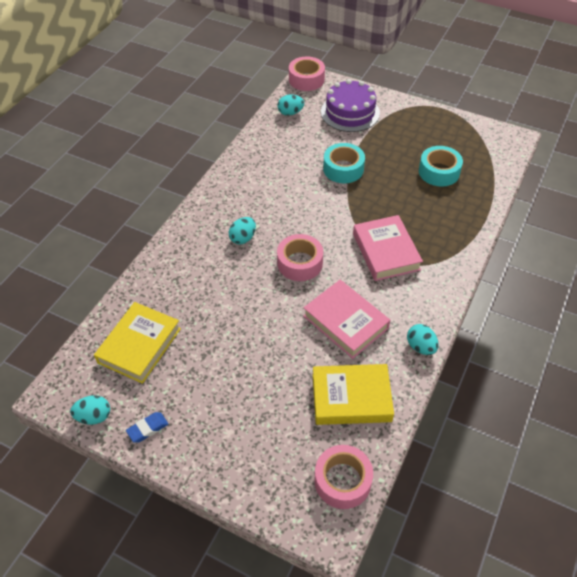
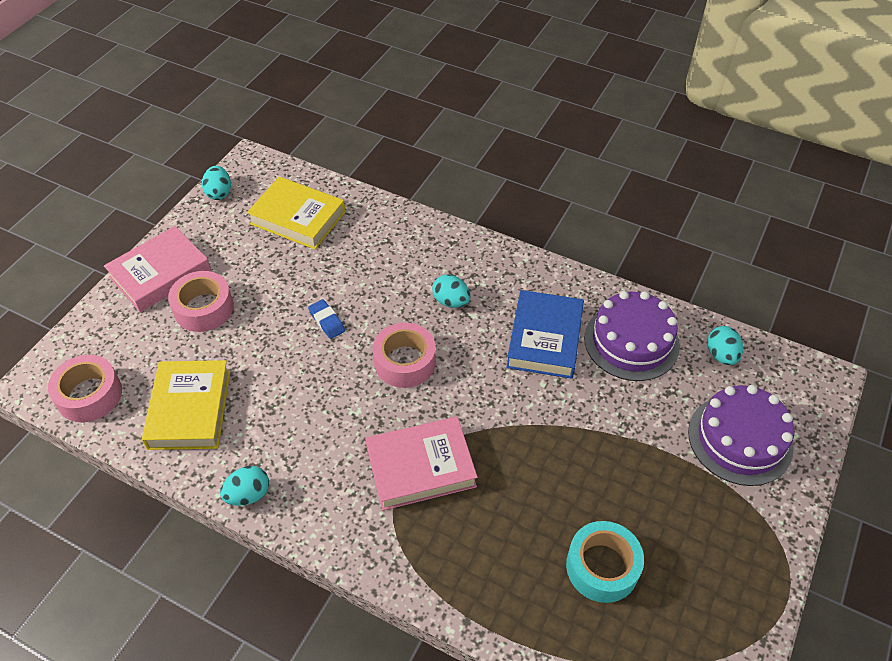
camera: 90 degrees right, 0 degrees up
(148, 429) = (196, 232): blue eraser -> blue eraser (327, 321)
(278, 189) = (544, 338): none -> blue book
(280, 149) = (631, 341): none -> purple cake
(306, 79) = (816, 378): pink tape -> pink tape (204, 308)
(343, 169) = (595, 422): turquoise tape -> none
(345, 322) = (301, 409): pink book -> pink book (160, 274)

